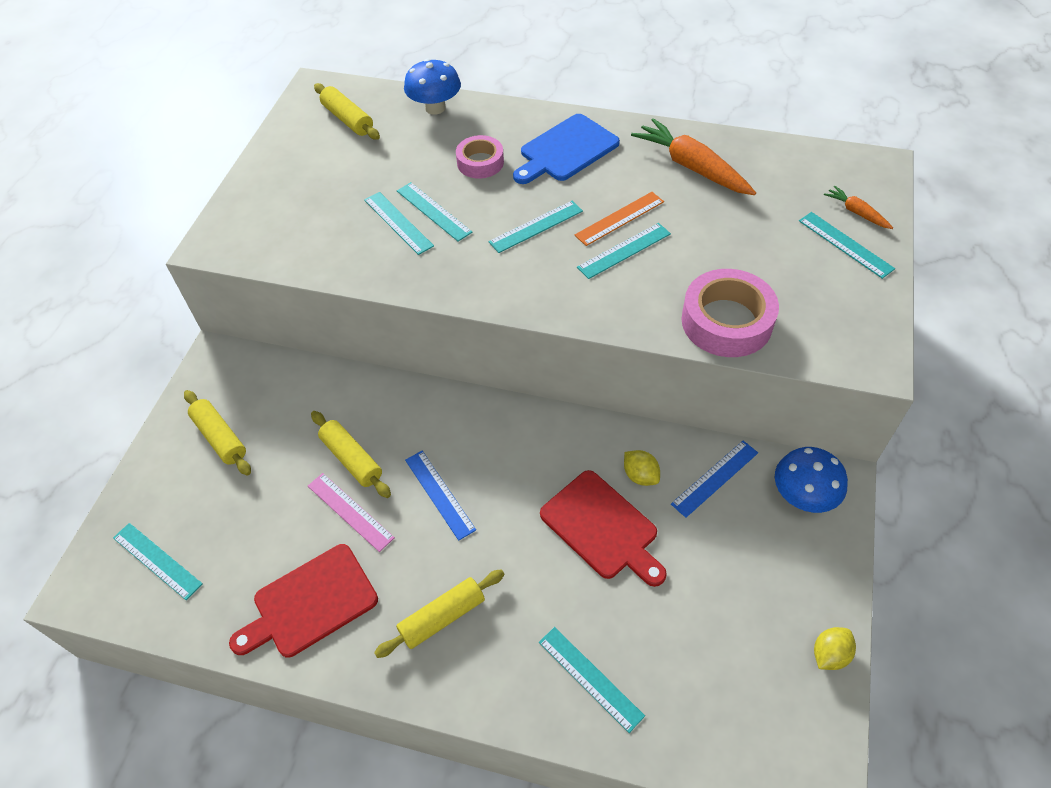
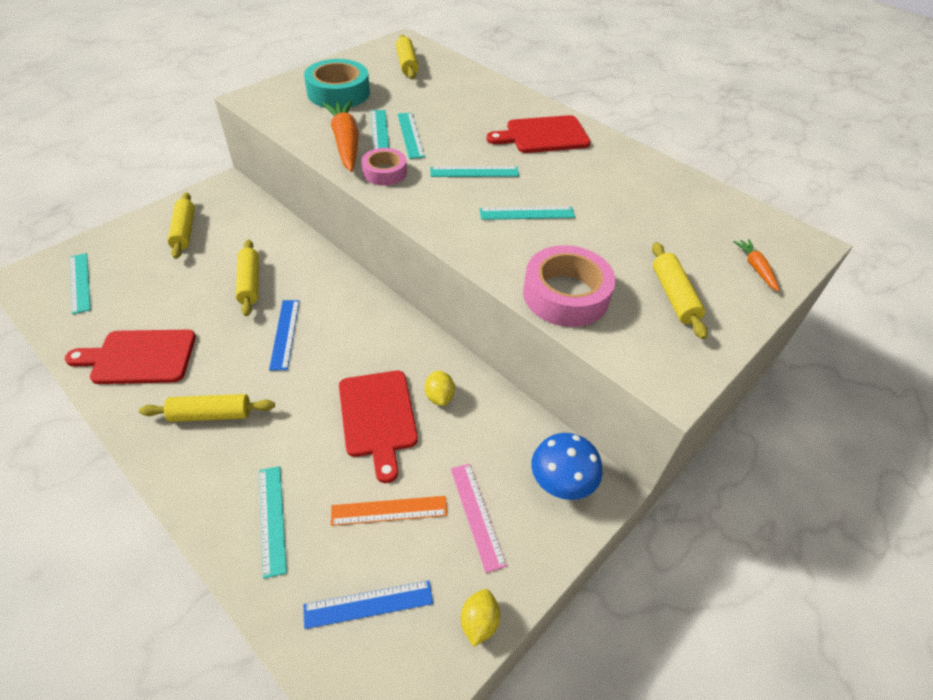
camera: 25 degrees right, 5 degrees down
(306, 192) = (338, 93): none -> turquoise tape
(350, 511) = (218, 314): pink ruler -> pink ruler (477, 515)
(435, 108) = (472, 78): blue mushroom -> none
(480, 162) = (472, 119): pink tape -> pink tape (384, 172)
(566, 150) = (543, 135): blue cutting board -> red cutting board
(619, 218) = (543, 192): orange ruler -> orange ruler (389, 510)
(692, 167) = (634, 182): orange carrot -> orange carrot (345, 143)
(715, 478) = (497, 429): blue ruler -> blue ruler (368, 604)
(814, 276) = (674, 296): none -> yellow rolling pin
(829, 654) = (479, 622): yellow lemon -> yellow lemon turned 60 degrees counterclockwise
(845, 244) = (724, 286): turquoise ruler -> none

